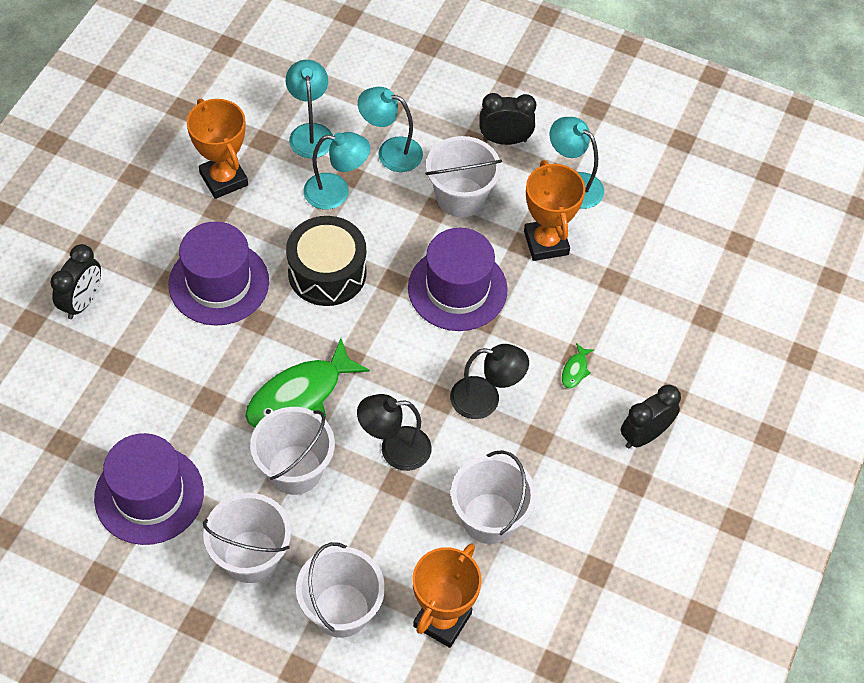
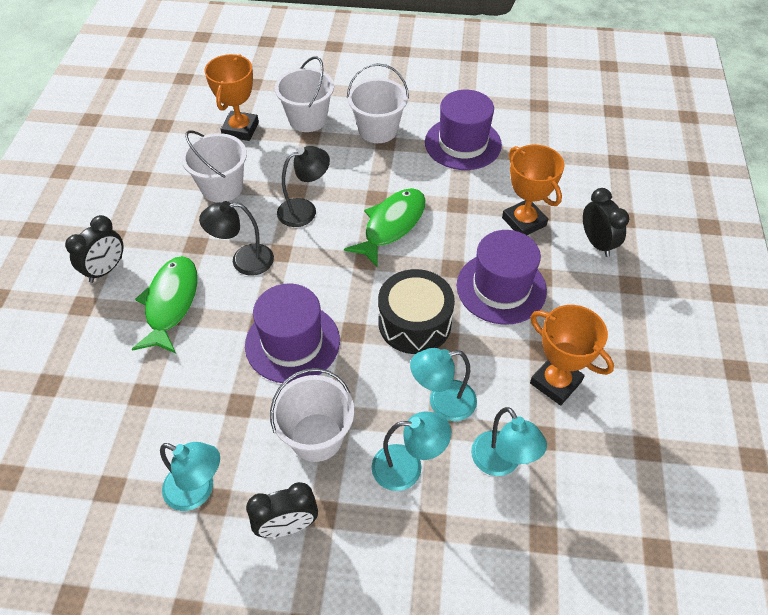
camera: 165 degrees right, 5 degrees down
(82, 302) = (597, 243): black clock -> black clock turned 150 degrees clockwise
(295, 470) = (372, 180): white bucket -> none
(546, 243) = (217, 413): orange trophy -> orange trophy (524, 222)
(575, 370) = (171, 303): green fish -> green fish, size x2.43

